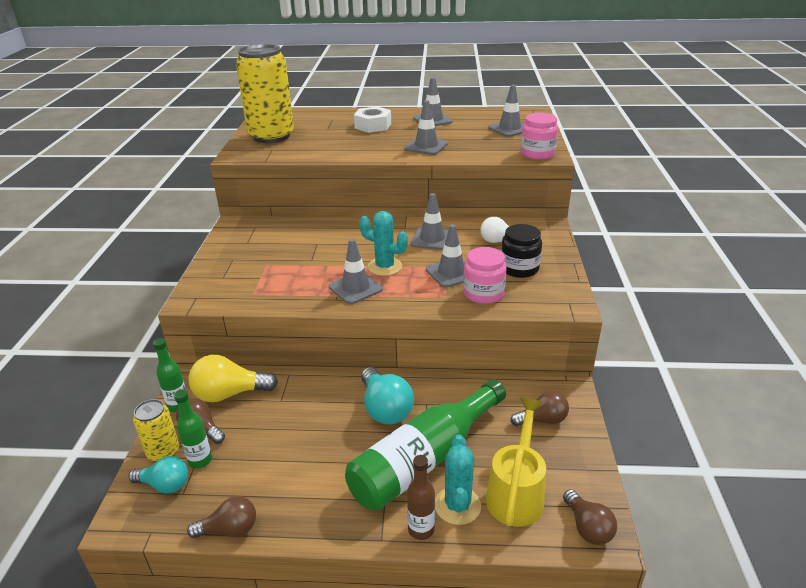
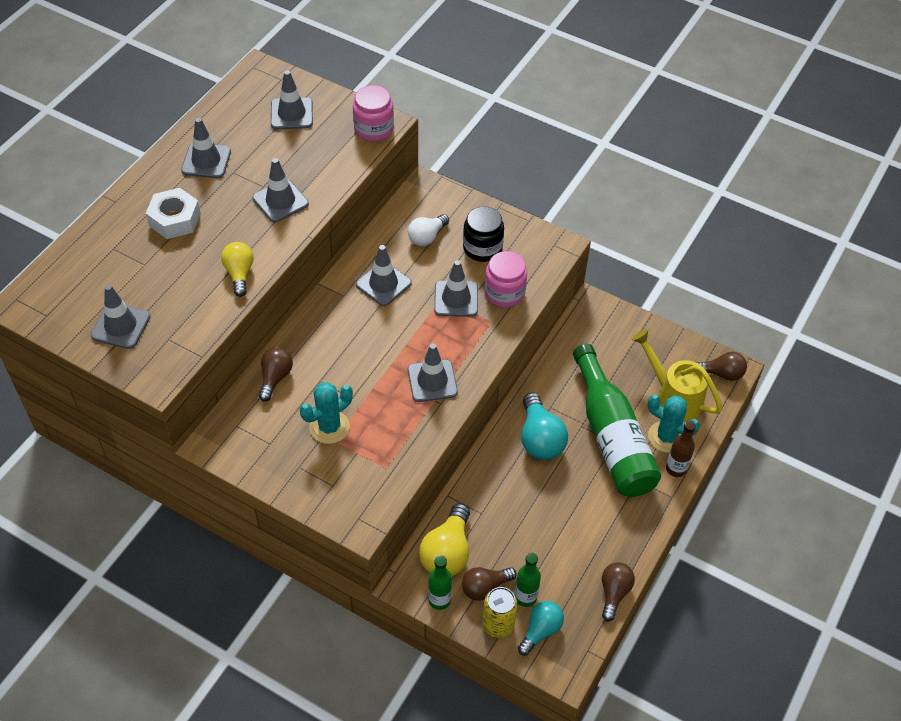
camera: 65 degrees left, 20 degrees up
(271, 136) = (121, 326): yellow can -> grey traffic cone
(347, 152) = (239, 273): none -> yellow light bulb
(385, 267) = (409, 343): turquoise cactus -> turquoise cactus (329, 427)
(385, 409) = (540, 439): turquoise light bulb -> turquoise light bulb turned 75 degrees clockwise
(542, 420) = (613, 341): brown light bulb -> brown light bulb (275, 378)

